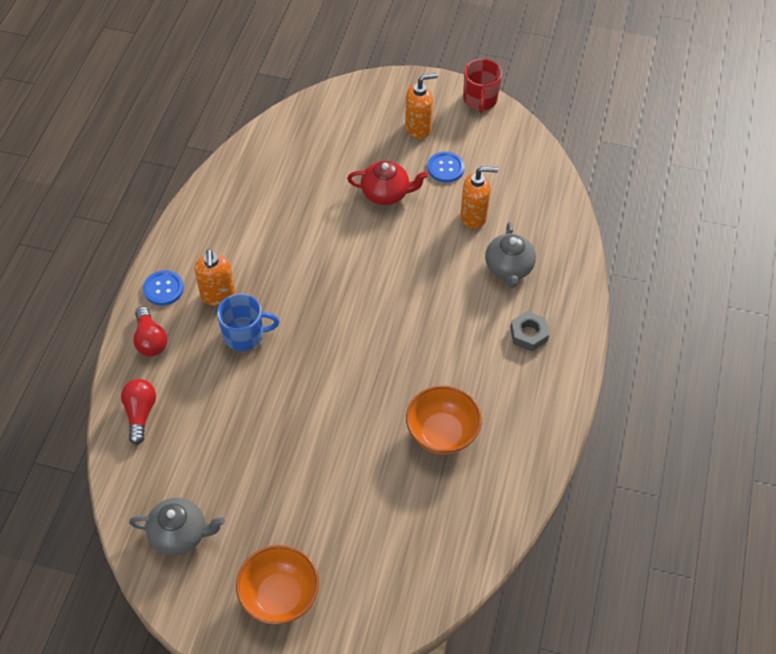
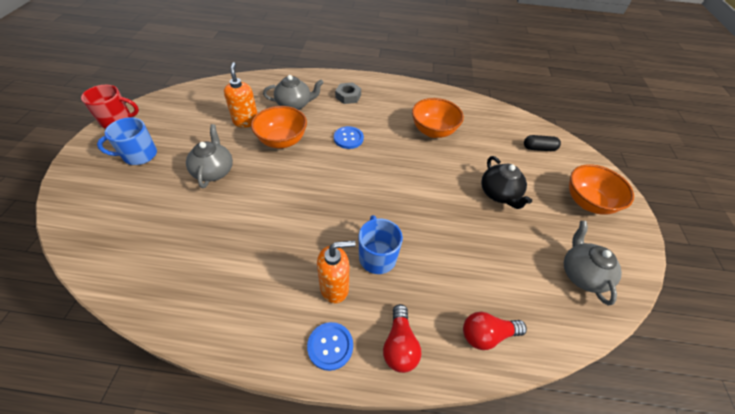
camera: 100 degrees left, 5 degrees down
(150, 340) = (399, 345): red light bulb -> red light bulb turned 120 degrees clockwise
(310, 484) = (499, 194): none -> black teapot
(386, 193) = (214, 171): red teapot -> grey teapot
(392, 574) = (539, 148): none -> black capsule
(418, 128) = (139, 155): orange soap dispenser -> blue mug
(433, 255) = (282, 141): none -> orange bowl
(445, 168) = (191, 137): blue button -> blue button (348, 138)

